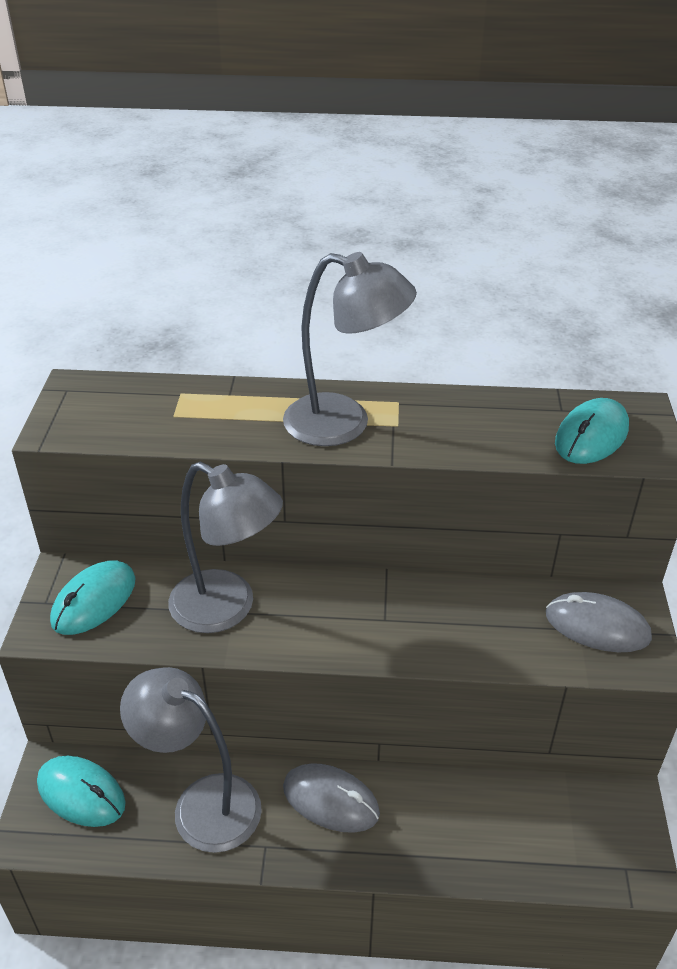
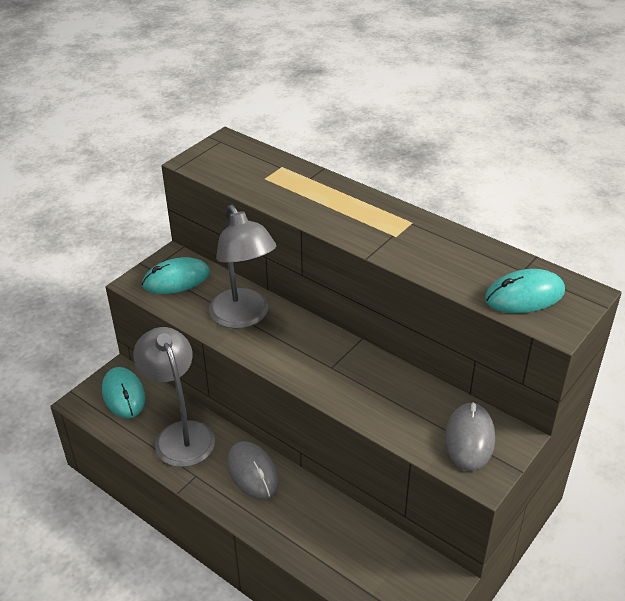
camera: 35 degrees right, 0 degrees up
(344, 424) = (362, 222): grey lamp -> none
(597, 626) = (469, 439): grey mouse -> grey mouse turned 45 degrees clockwise

